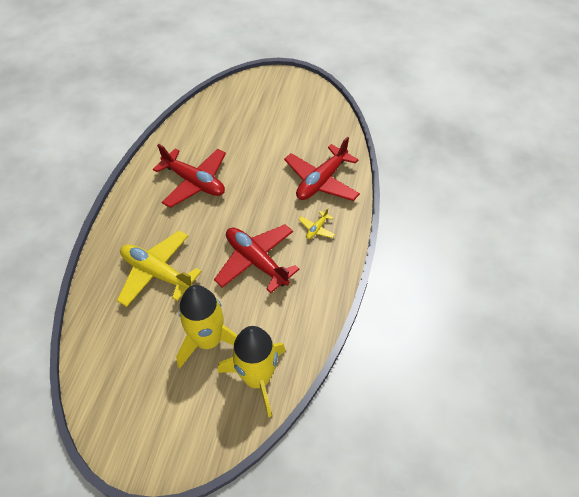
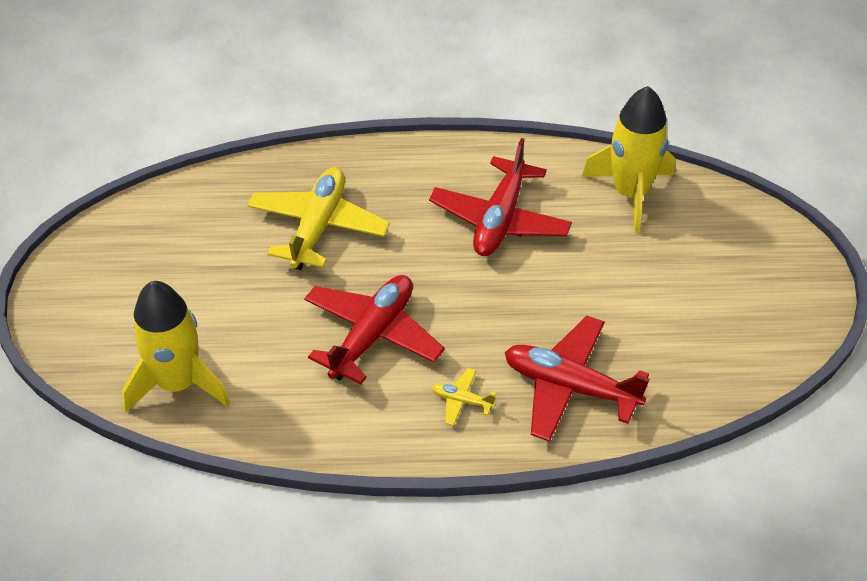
camera: 75 degrees right, 5 degrees down
(208, 340) = (224, 314): yellow rocket -> yellow rocket (630, 193)

